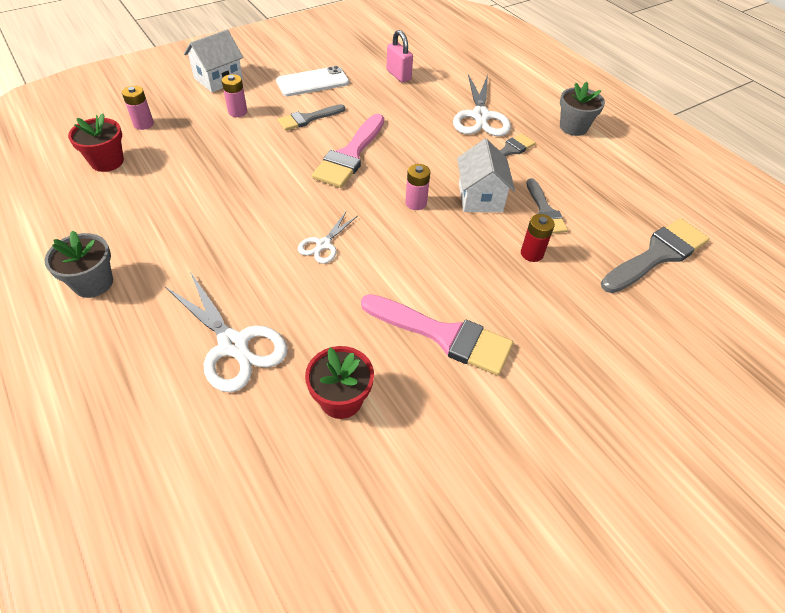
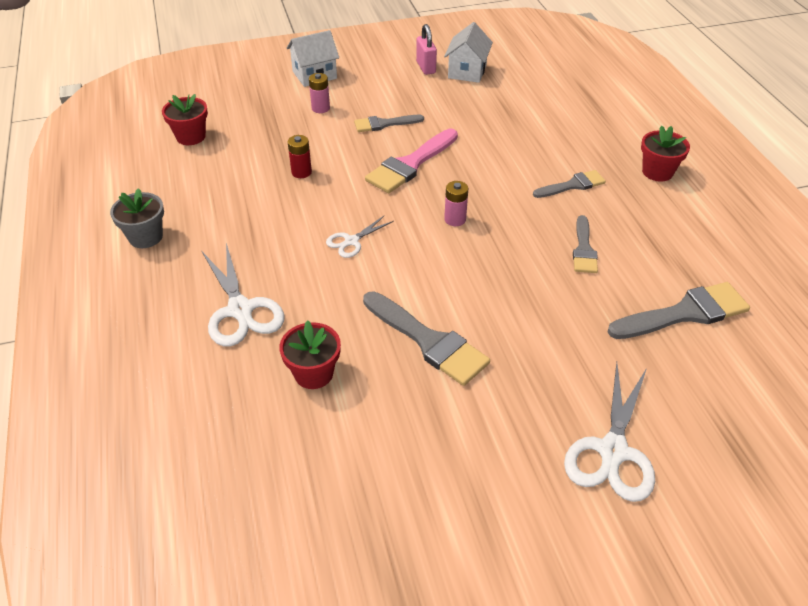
camera: 20 degrees right, 5 degrees down
(143, 124) = (233, 108): pink battery -> none
(312, 82) = (403, 89): white phone -> none
(398, 75) = (492, 93): pink padlock -> pink padlock (426, 67)
(443, 335) = (428, 341): pink brush -> grey brush
(480, 116) = (560, 146): white scissors -> white scissors (613, 451)
(480, 197) = (522, 225): white house -> white house (467, 71)
(532, 253) = (550, 286): red battery -> red battery (301, 172)
(573, 127) = (657, 172): grey flower pot -> red flower pot

